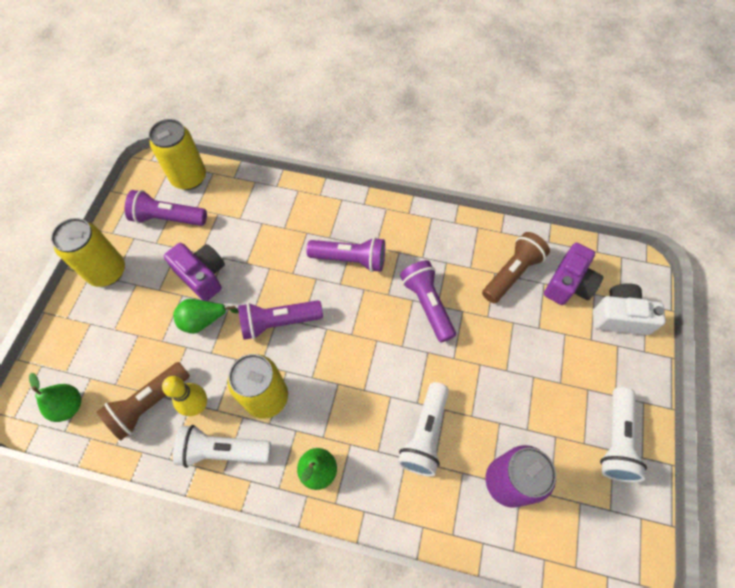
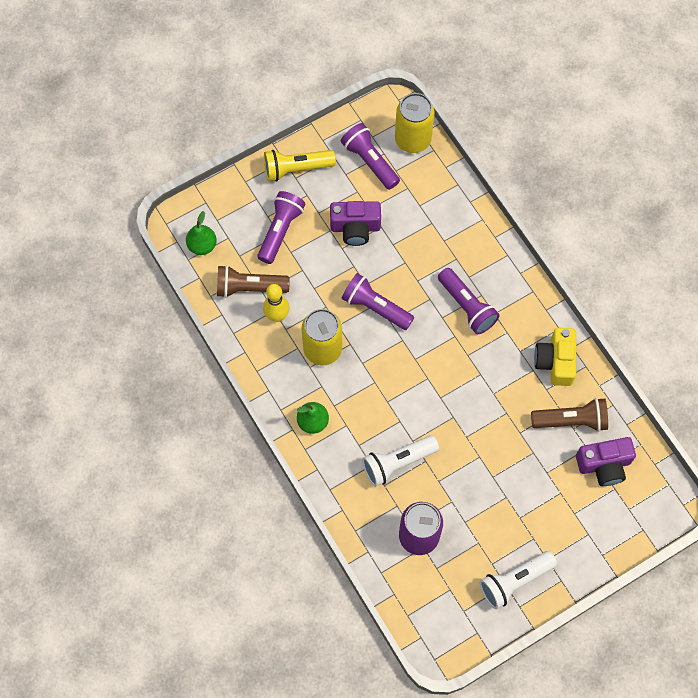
camera: 45 degrees right, 5 degrees up
(107, 271) = (296, 169): yellow can -> yellow flashlight
(202, 276) = (355, 228): purple camera -> purple camera turned 90 degrees clockwise
(203, 321) = (328, 262): green pear -> none
(222, 450) = (268, 357): white flashlight -> none
(427, 304) = (487, 386): purple flashlight -> purple flashlight (280, 231)
(455, 242) = (555, 361): none -> yellow camera
(619, 317) = (613, 519): white camera -> none

